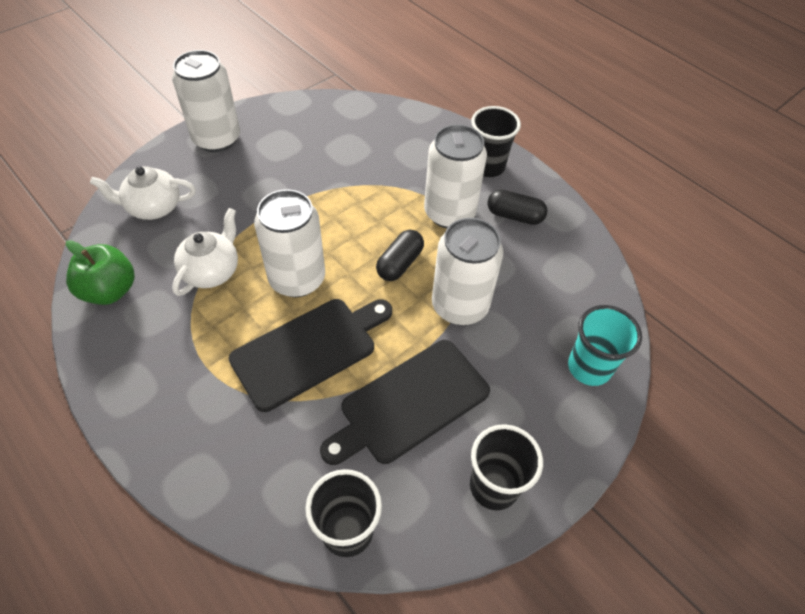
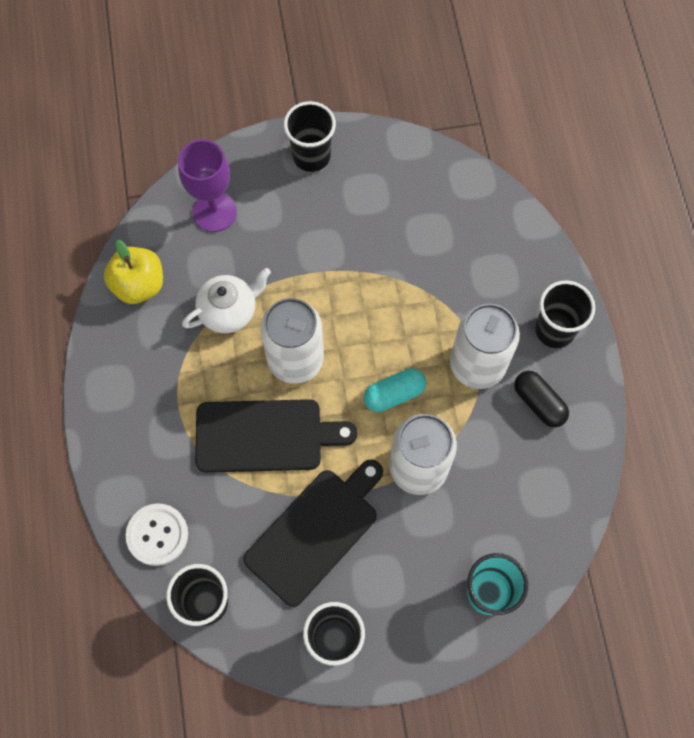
camera: 35 degrees right, 15 degrees up
(110, 290) = (139, 285): green apple -> yellow apple
(153, 207) = (214, 212): white teapot -> purple goblet
(217, 139) = (311, 156): white can -> black cup
(255, 495) = (157, 535): none -> white button
(399, 263) = (394, 394): black capsule -> turquoise capsule
(409, 403) = (315, 532): black cutting board -> black cutting board turned 135 degrees clockwise

